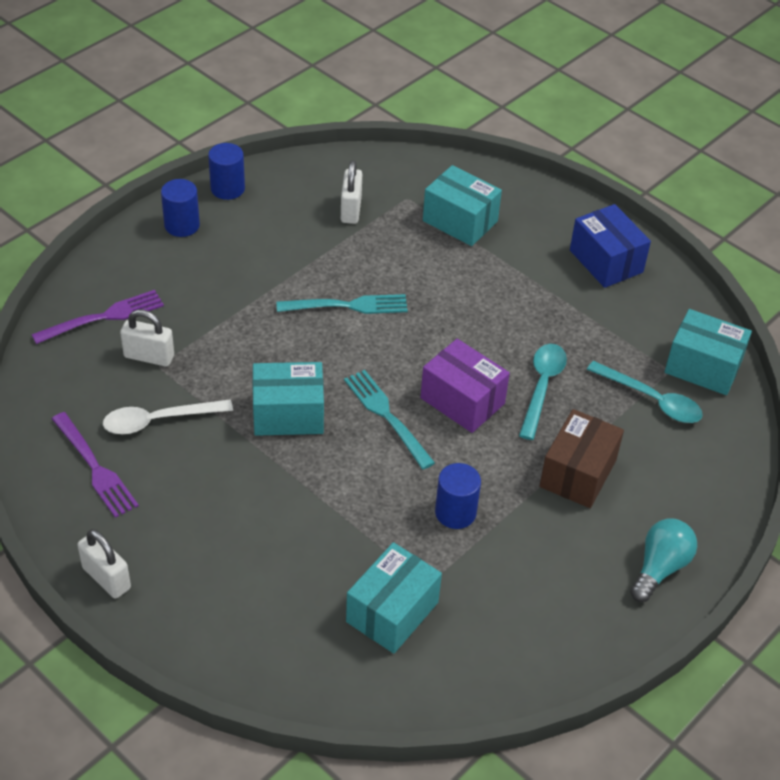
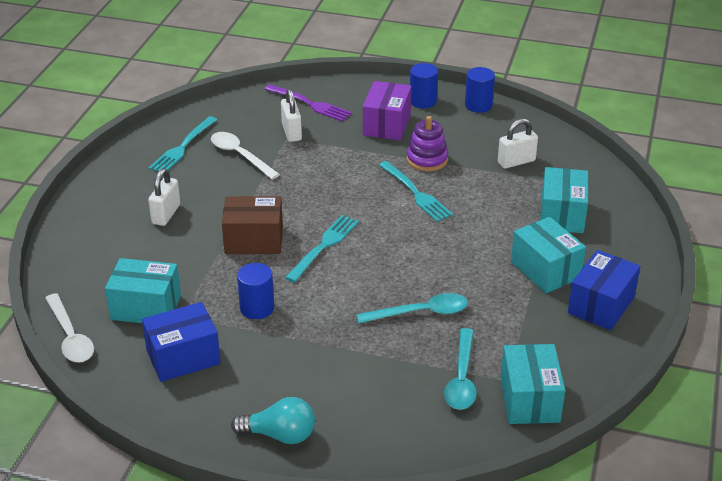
camera: 65 degrees right, 10 degrees down
(95, 467) = (183, 147): purple fork -> turquoise fork
(106, 578) = (99, 183): white padlock -> white padlock (166, 214)
(288, 414) = (289, 203): turquoise box -> turquoise box (545, 270)
(295, 271) = (427, 159): none -> purple stacking toy
(401, 703) = (70, 337): none -> white spoon
(462, 401) = (370, 277): purple box -> purple box (386, 125)
(499, 606) = (183, 357): none -> blue box
(578, 473) = (344, 359): brown box -> brown box (254, 240)

